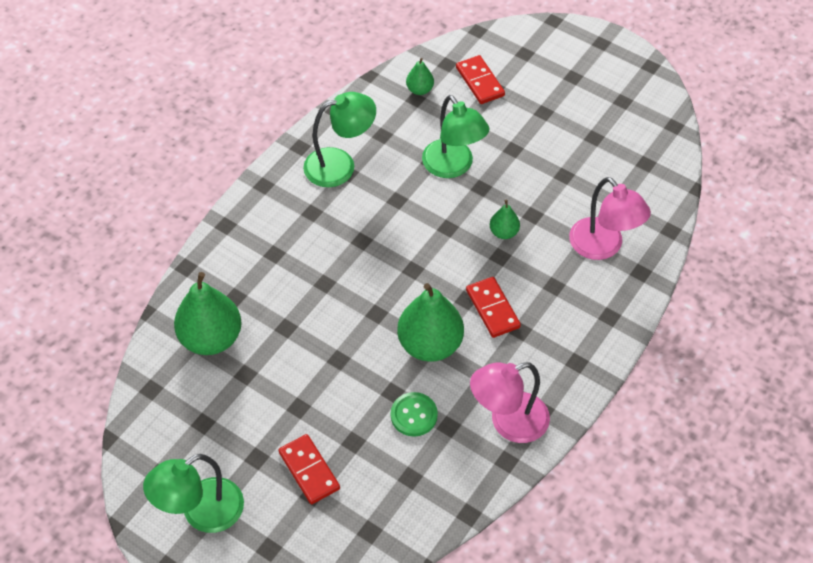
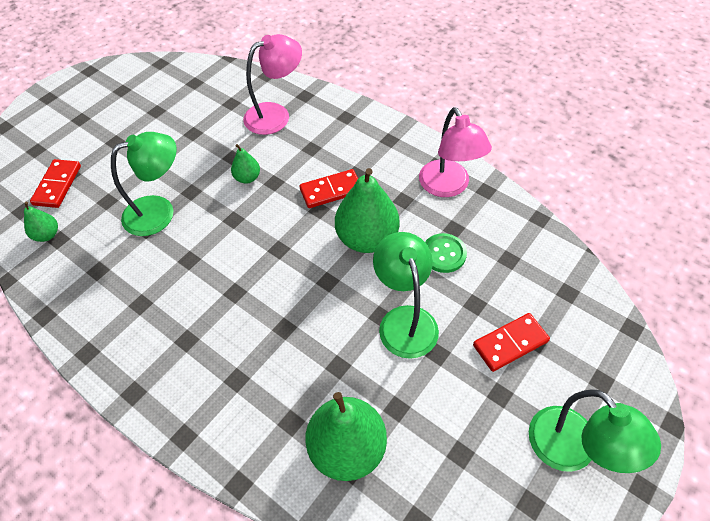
camera: 85 degrees left, 0 degrees up
(340, 165) = (127, 311): green lamp -> green lamp (404, 320)
(480, 82) = (57, 185): red domino -> red domino turned 60 degrees counterclockwise

